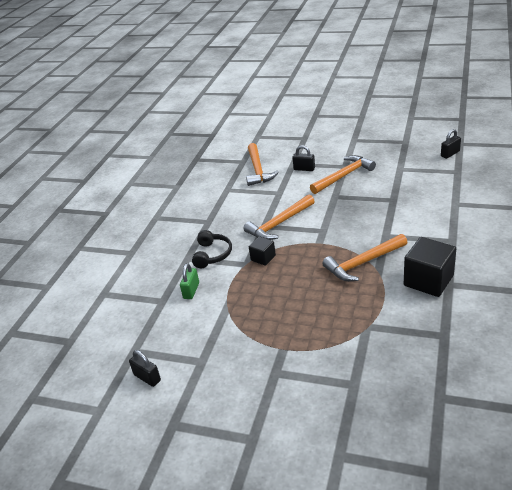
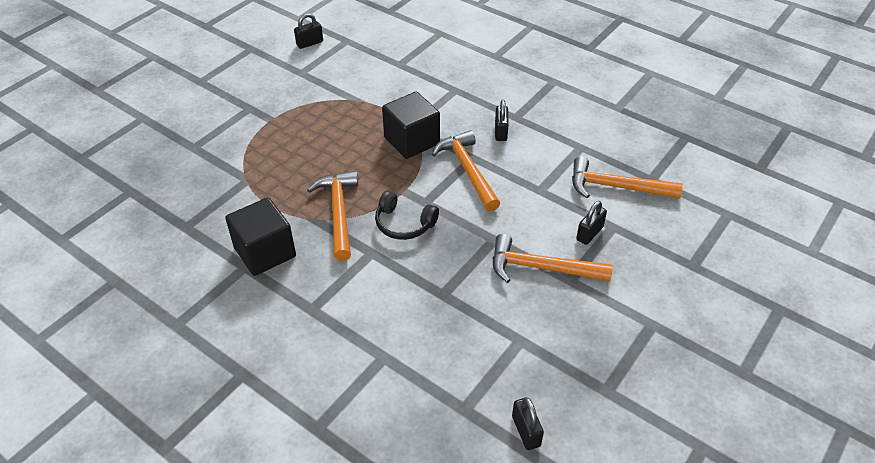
camera: 105 degrees right, 10 degrees up
(191, 291) = (399, 83): green padlock -> none
(212, 254) = (447, 107): black headphones -> black headphones (404, 224)
(229, 223) = (500, 132): none -> black padlock
(263, 258) = (411, 141): black cube -> black cube, size x1.85
(344, 176) = (541, 268): orange hammer -> orange hammer turned 120 degrees clockwise

